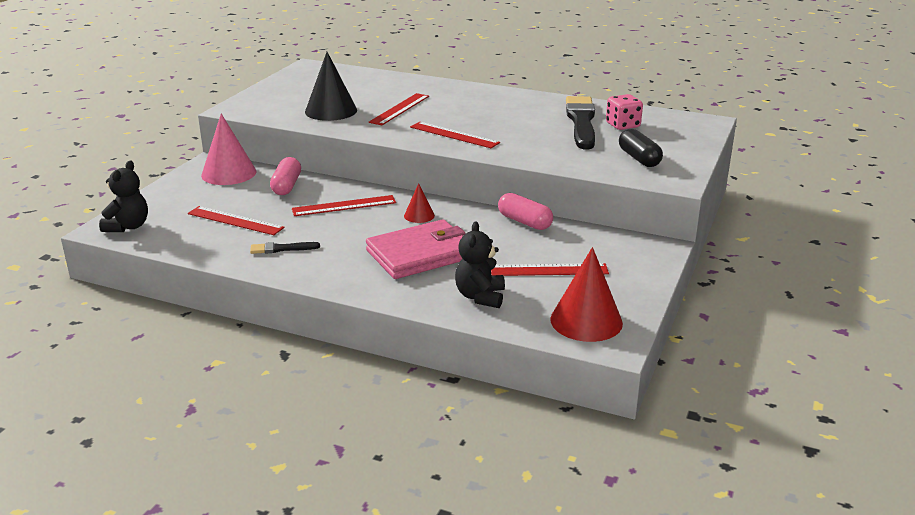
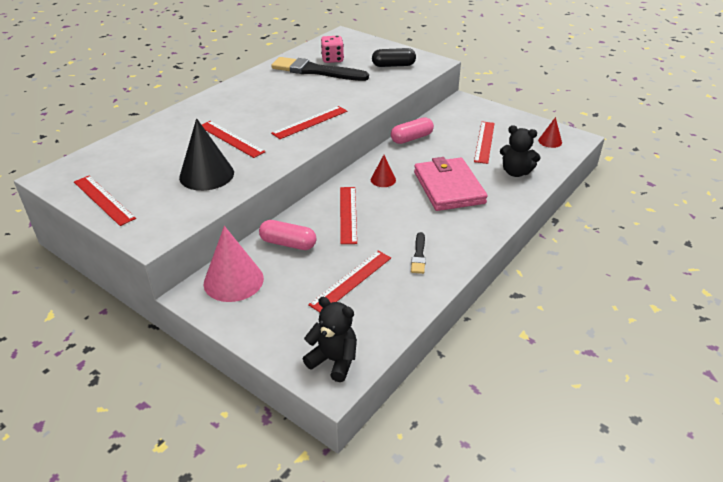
camera: 75 degrees left, 10 degrees up
(281, 86) = (103, 200): none -> red ruler
(586, 321) = (550, 141): red cone -> red cone, size x0.52

